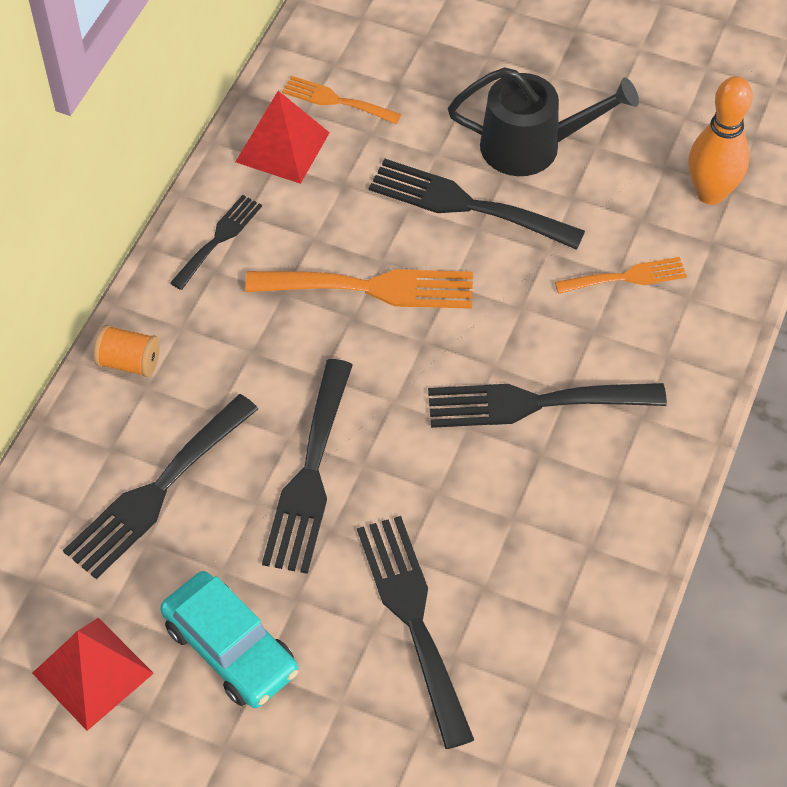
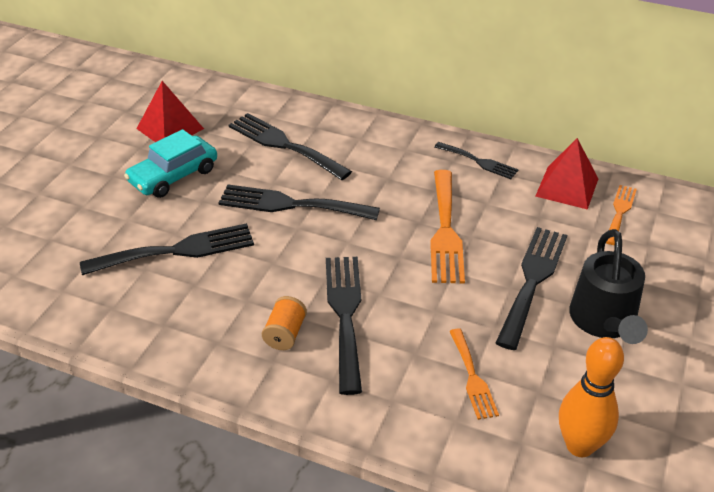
camera: 90 degrees right, 15 degrees down
(129, 362) = (377, 131): orange spool -> orange spool (285, 334)

